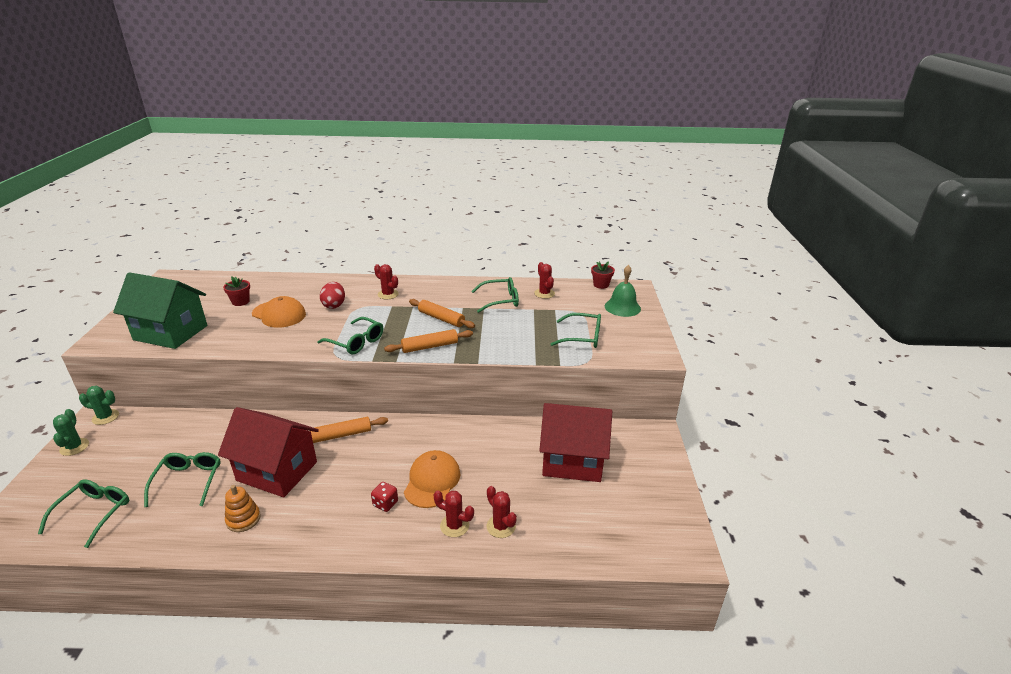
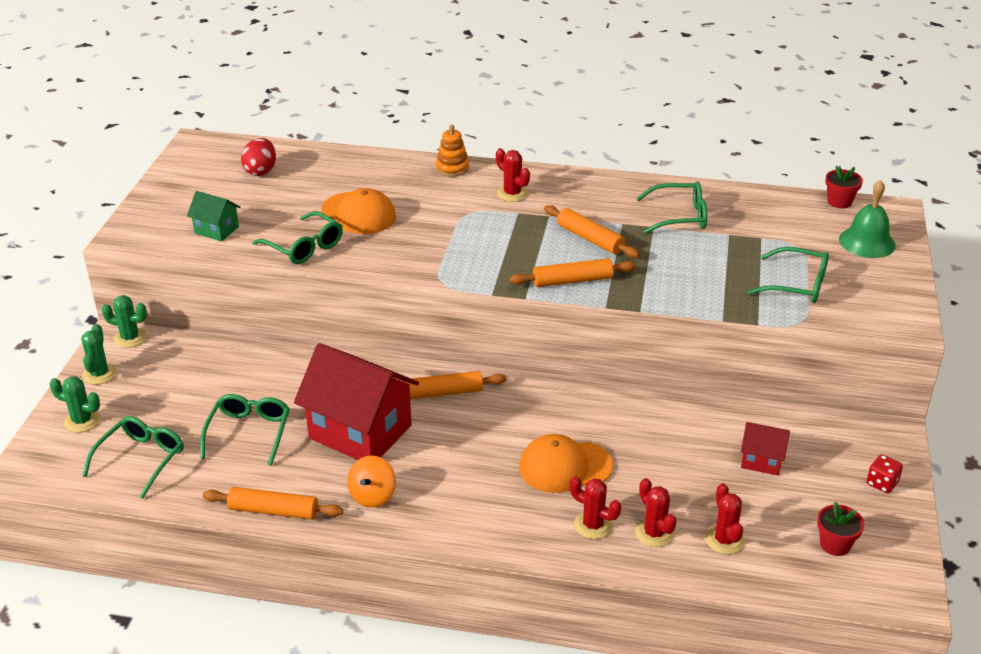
camera: 10 degrees right, 5 degrees up
(50, 486) = (82, 421): none -> green cactus
(171, 333) = (216, 230): green house -> green house, size x0.47
(199, 545) = (273, 511): none -> orange rolling pin
(240, 302) = (303, 189): red flower pot -> red flower pot (835, 544)
(243, 519) = (323, 487): orange stacking toy -> orange stacking toy (452, 168)
(282, 522) = (372, 495): none -> orange spinning top
(334, 305) = (435, 205): red egg -> red egg (261, 171)
(356, 342) = (469, 265): green glasses -> green glasses (304, 247)
(385, 504) = (503, 488): red dice -> red dice (881, 483)
(432, 481) = (565, 466): orange cap -> orange cap turned 120 degrees counterclockwise
(544, 293) = (748, 210): red cactus -> red cactus (724, 540)
(572, 461) = (761, 460): red house -> red house, size x0.47

